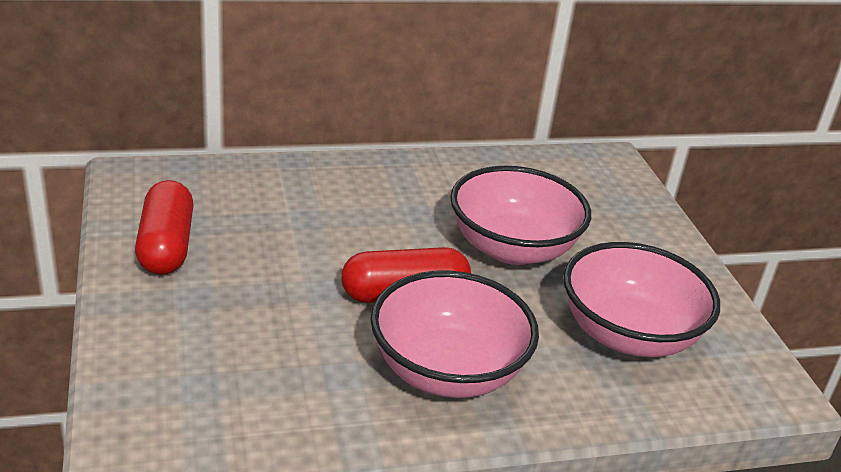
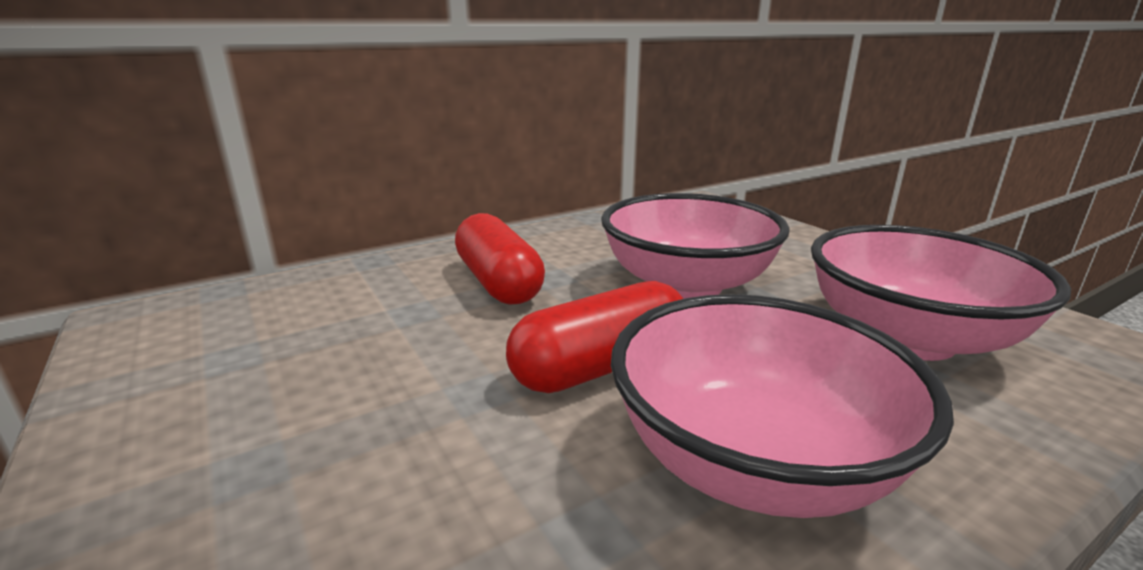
camera: 15 degrees left, 10 degrees down
(166, 245) = (191, 396): red capsule -> red capsule (498, 282)

